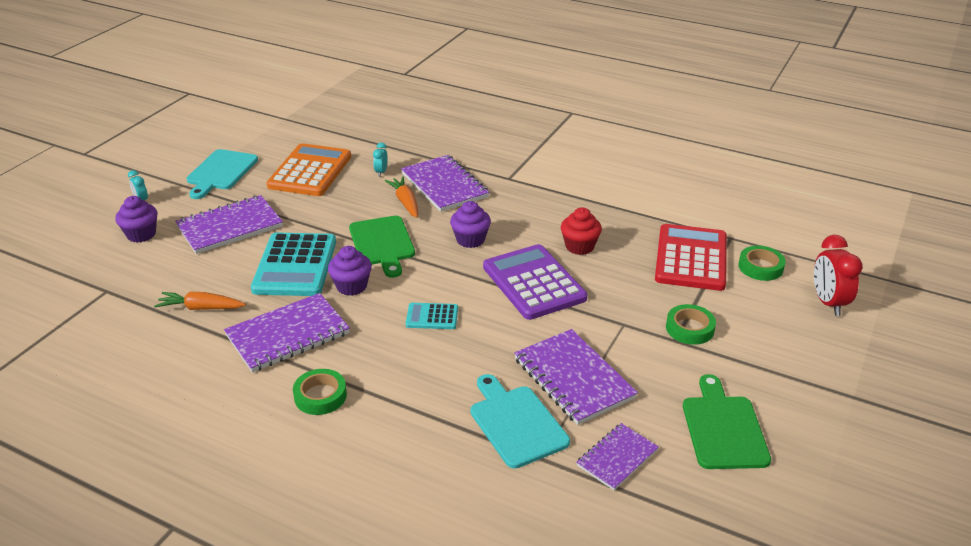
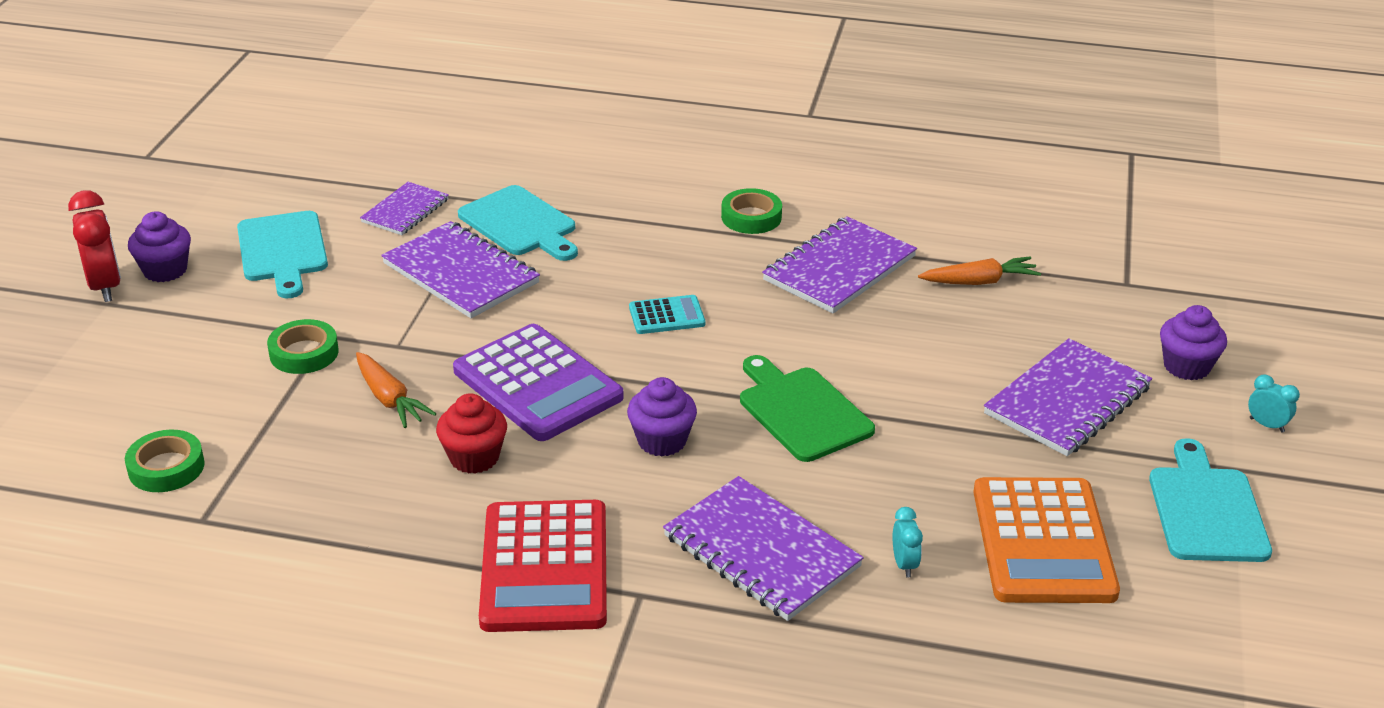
camera: 165 degrees right, 0 degrees up
(295, 265) = (907, 355): turquoise calculator -> none
(351, 286) = (802, 338): purple cupcake -> purple cupcake (165, 270)
(405, 202) = (812, 499): orange carrot -> orange carrot (389, 399)
(691, 258) = (283, 465): red calculator -> red calculator (545, 567)
(723, 428) = (283, 251): green cutting board -> turquoise cutting board
(828, 303) = (79, 422): red clock -> red clock (105, 287)

